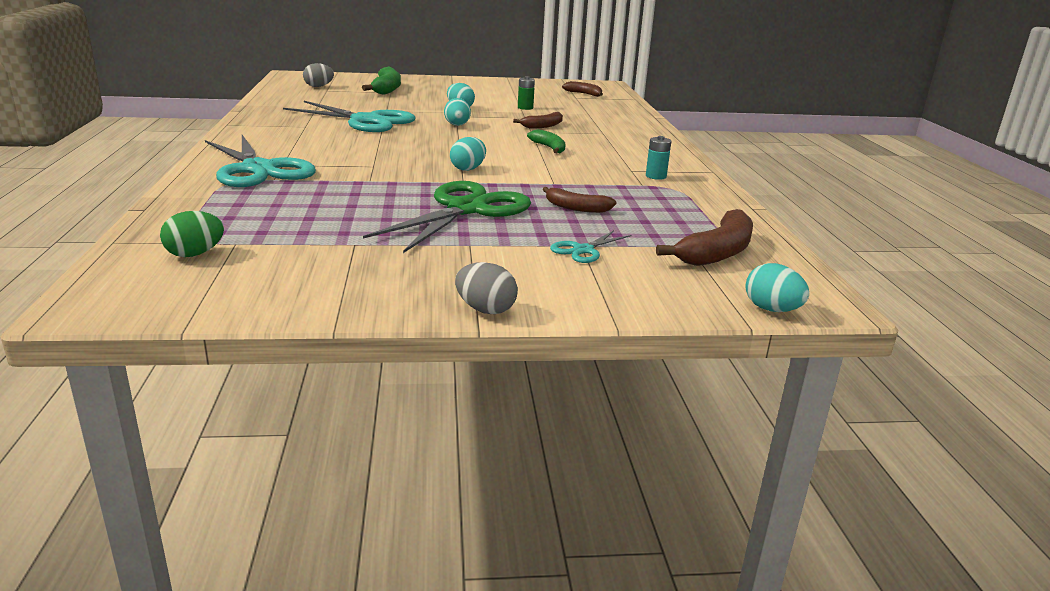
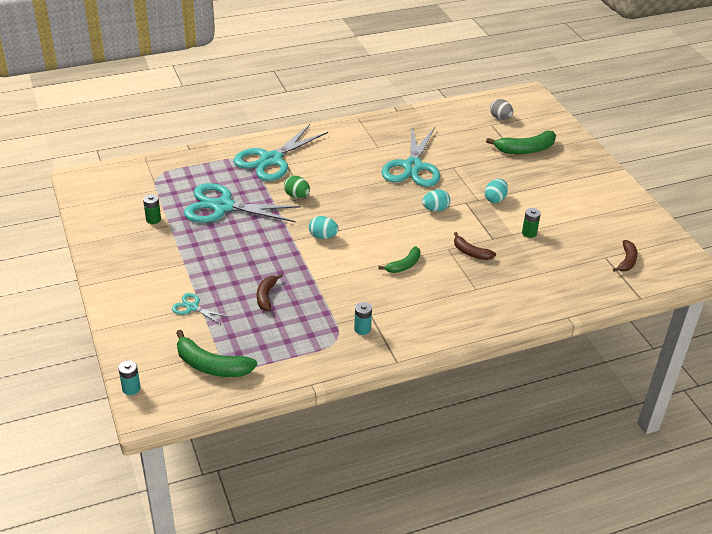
camera: 75 degrees right, 15 degrees up
(195, 254) = (138, 183): green egg -> green egg (297, 196)
(325, 253) = (153, 219): none -> green battery
(343, 206) = (223, 206): none -> turquoise scissors
(466, 209) = (240, 251): green scissors -> none
(485, 310) = (103, 284): grey egg -> none
(717, 252) = (211, 365): brown banana -> green banana
(771, 310) = (131, 388): turquoise egg -> turquoise battery

